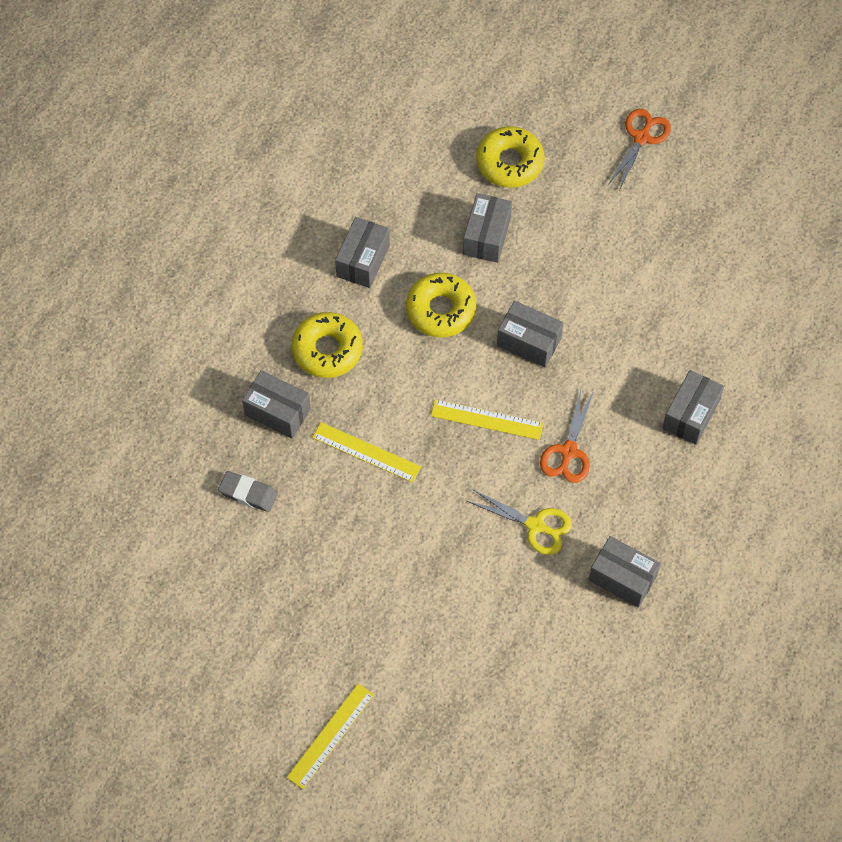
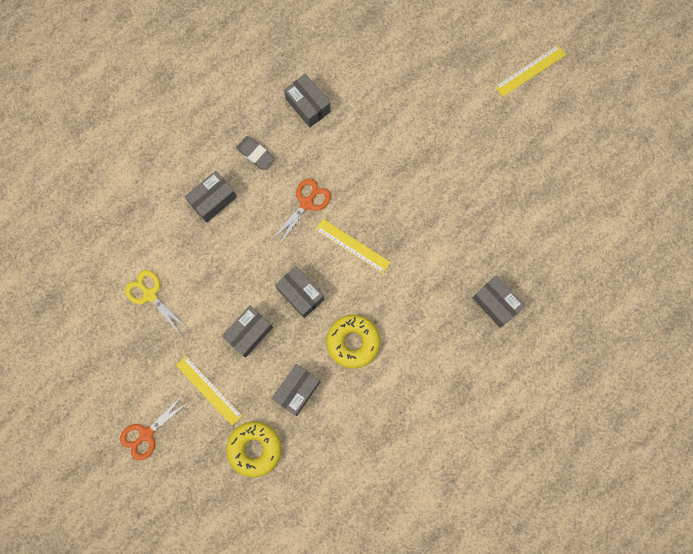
camera: 160 degrees left, 15 degrees up
(248, 493) = (534, 250): grey eraser -> grey eraser (255, 154)
(327, 350) = (445, 339): yellow donut -> none
(363, 261) = (395, 403): grey box -> grey box (249, 333)
(366, 452) = (444, 251): yellow ruler -> yellow ruler (209, 390)
(535, 526) = (349, 159): yellow scissors -> yellow scissors (150, 295)

